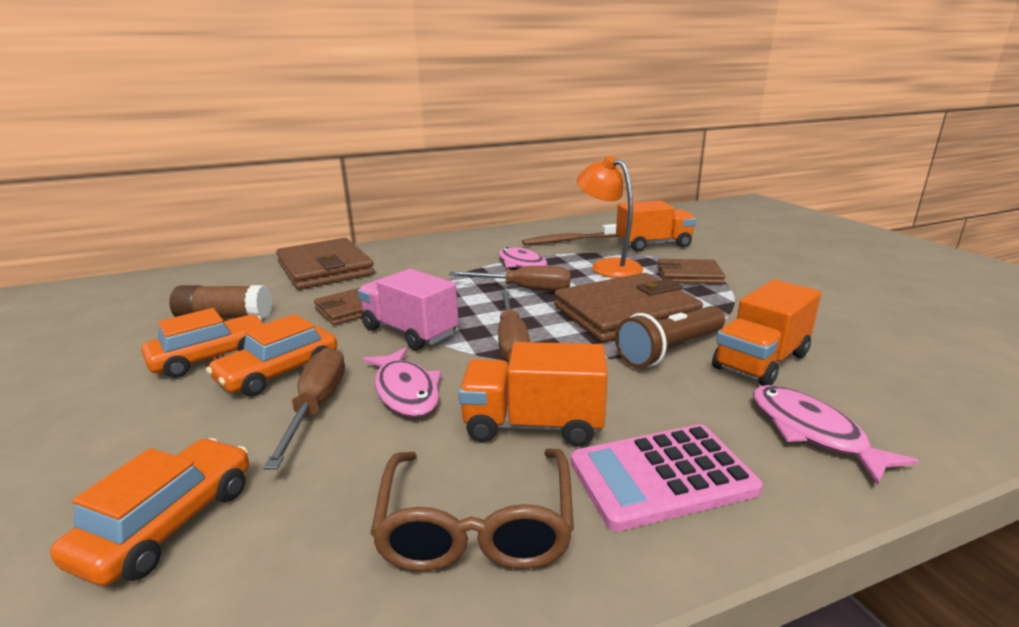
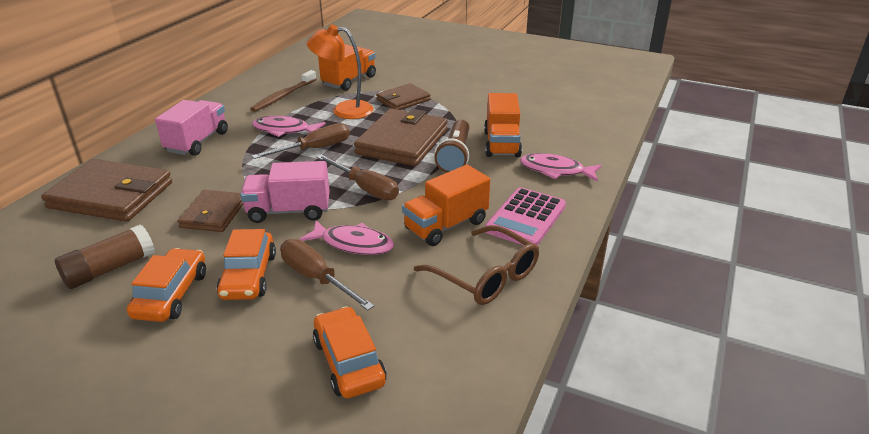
camera: 45 degrees left, 10 degrees up
(443, 253) = (197, 142): none -> pink truck

